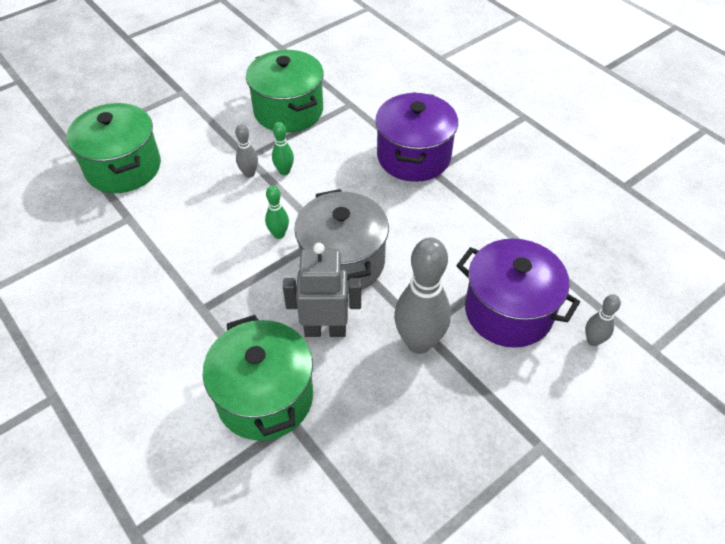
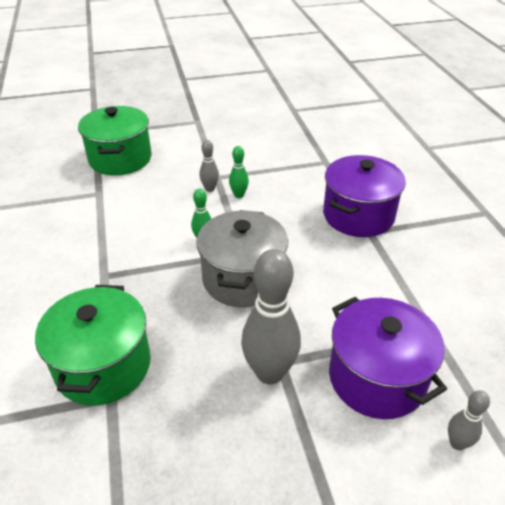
camera: 25 degrees right, 10 degrees down
(288, 111) = (271, 153): green pot -> none
(325, 330) = (191, 329): grey robot -> none

